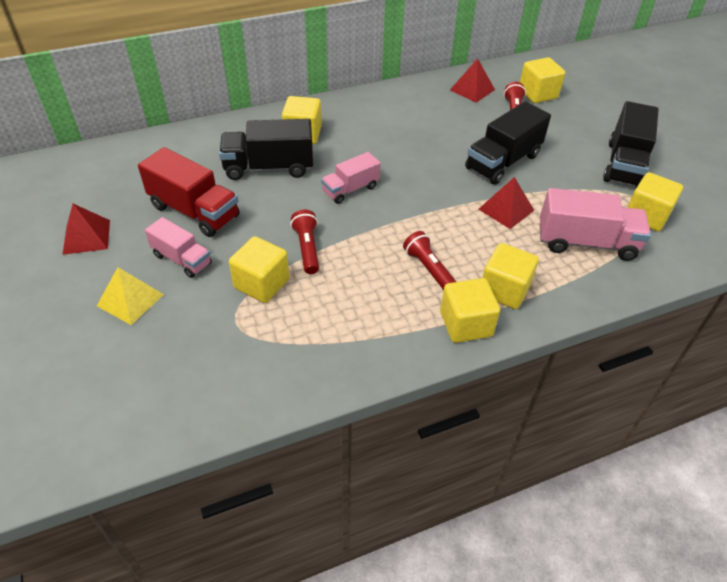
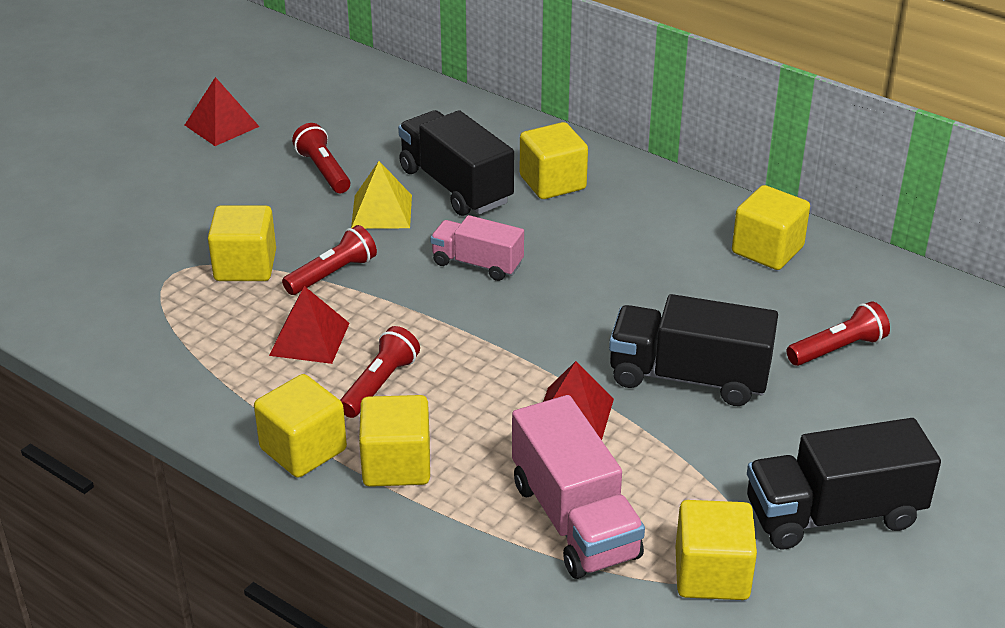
camera: 60 degrees right, 10 degrees down
(130, 300) = (153, 194): yellow pyramid -> yellow pyramid (381, 211)
(182, 259) = (239, 198): pink truck -> none
(194, 211) = (323, 171): red truck -> red flashlight
(472, 89) = (850, 287): red pyramid -> red pyramid (309, 339)
(538, 94) = (930, 358): yellow cube -> yellow cube (767, 250)

